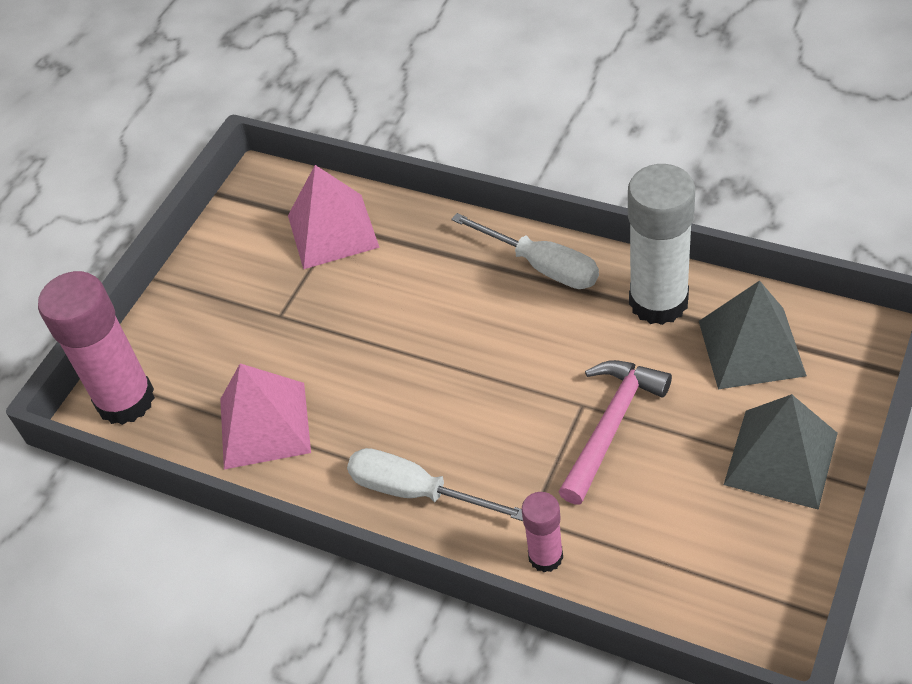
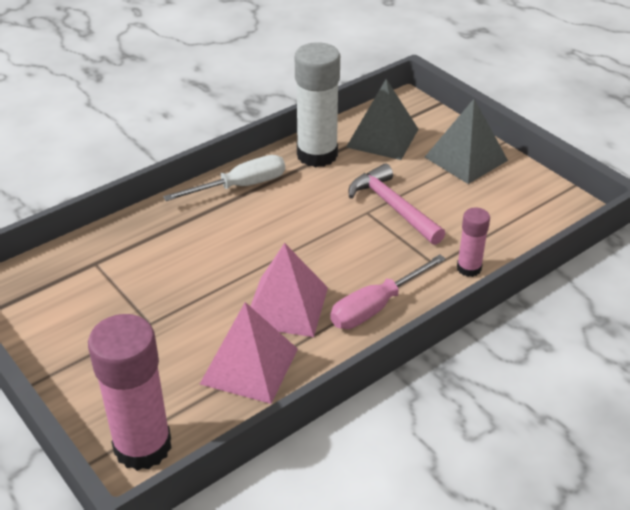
camera: 70 degrees left, 10 degrees down
(333, 231) = (98, 267): pink pyramid -> pink pyramid (286, 306)
(417, 492) = (376, 307): white screwdriver -> pink screwdriver

